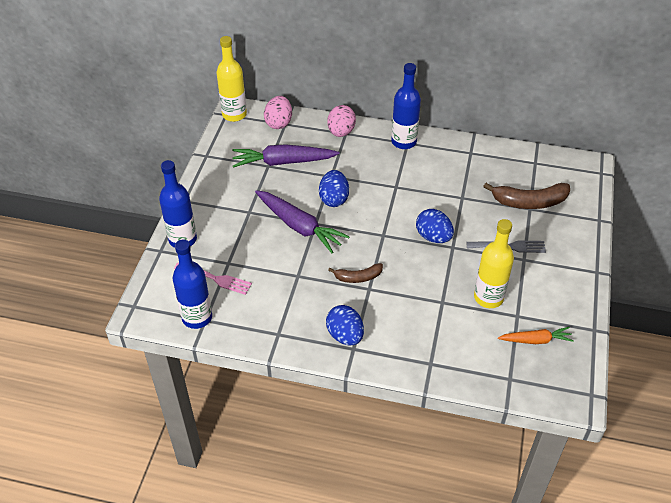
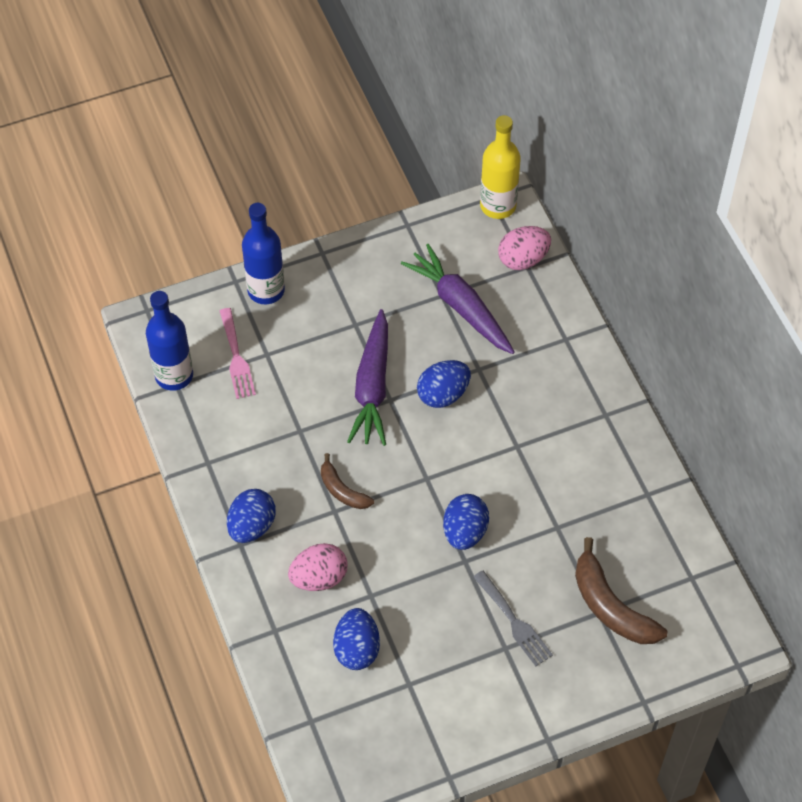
camera: 55 degrees right, 10 degrees up
(341, 132) = (563, 333): pink egg -> pink egg (319, 578)
(403, 142) = (603, 409): blue bottle -> none
(474, 328) = (357, 649): none -> blue egg
(488, 297) = (414, 640): yellow bottle -> none
(535, 340) = (386, 721): orange carrot -> none

